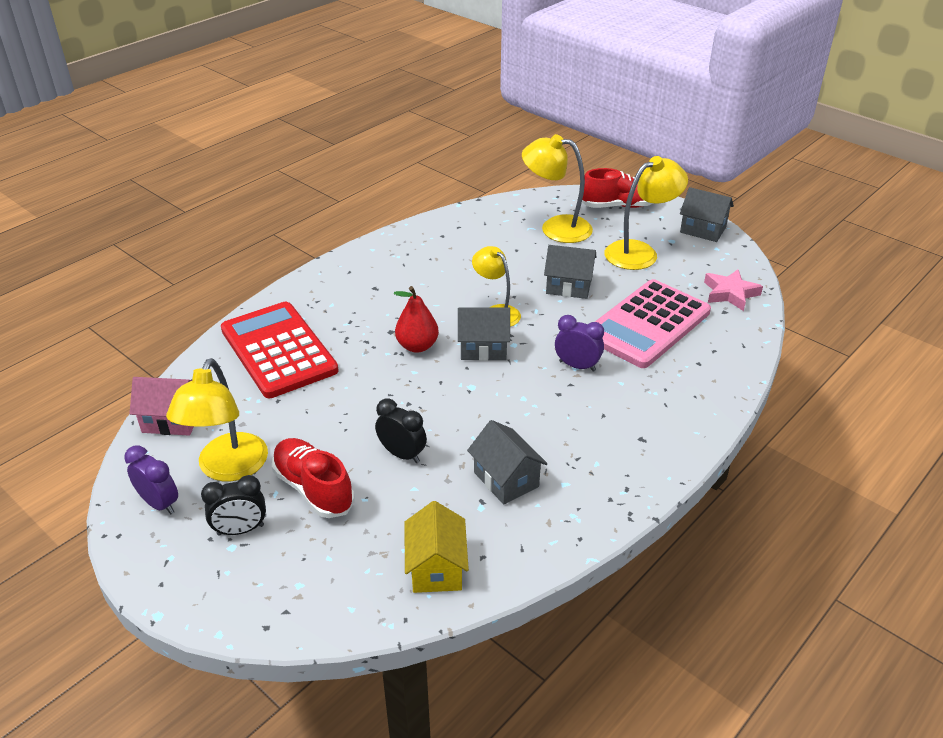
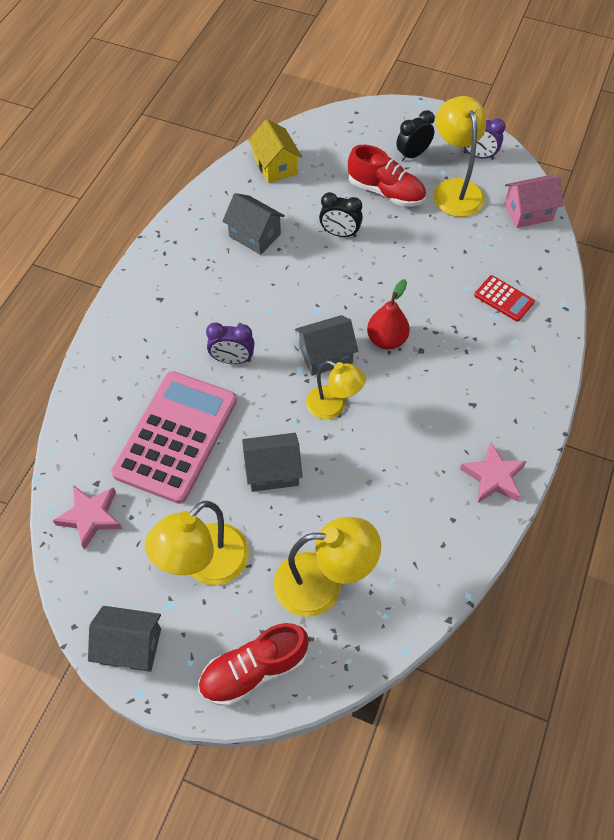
camera: 160 degrees right, 20 degrees up
(278, 350) = (503, 299): red calculator -> red calculator, size x0.44
(394, 248) = (493, 477): none -> pink star

